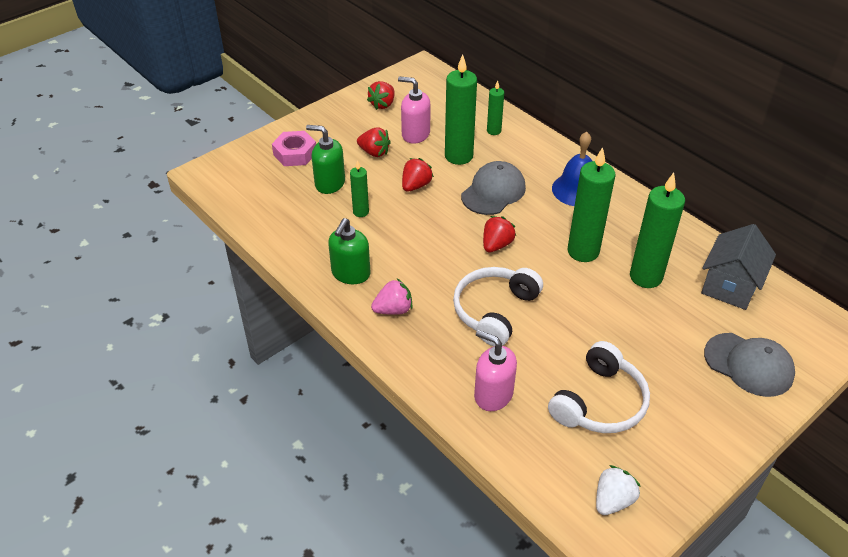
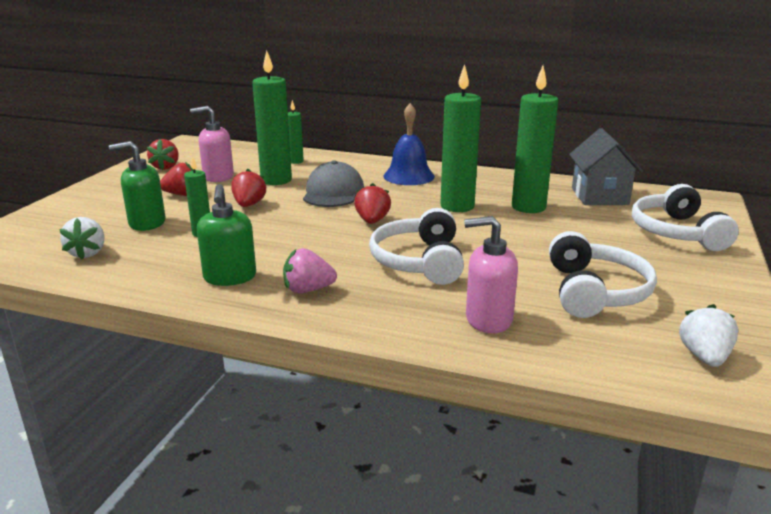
camera: 30 degrees left, 20 degrees down
(274, 207) = (87, 253): none -> white strawberry
(295, 153) = (86, 213): pink nut -> none
(393, 309) = (308, 290): pink strawberry -> pink strawberry turned 135 degrees counterclockwise
(749, 364) = (676, 232): grey cap -> white headphones

